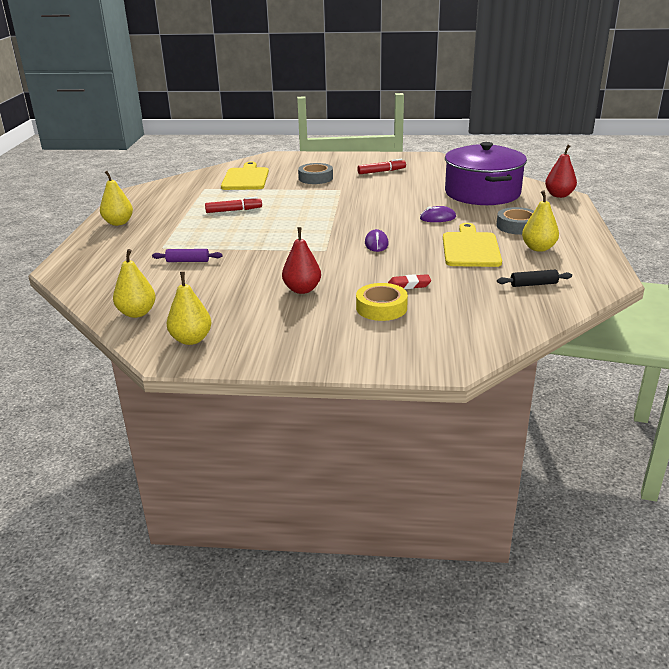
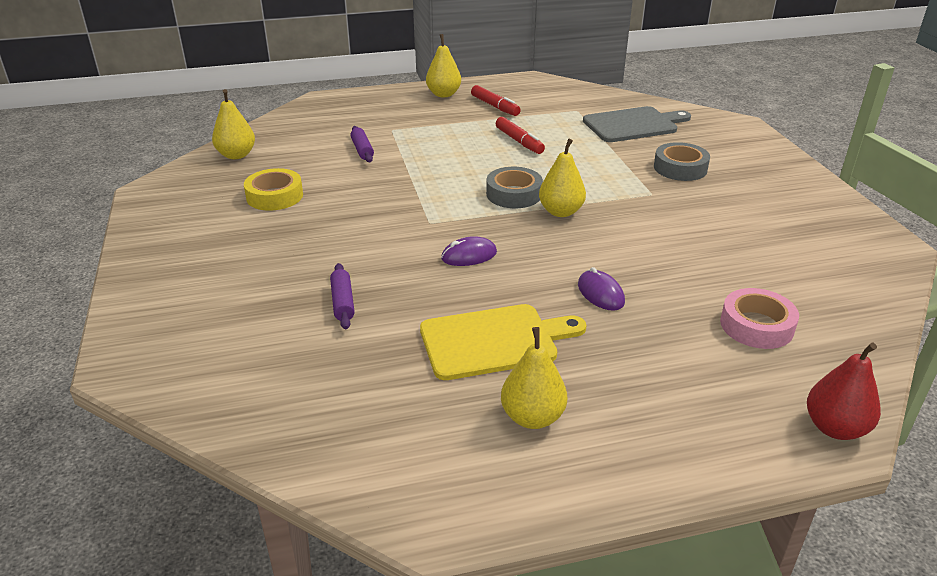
camera: 70 degrees right, 5 degrees up
(191, 339) = (184, 193): yellow pear -> yellow pear (561, 212)
(245, 178) = (633, 125): yellow cutting board -> grey cutting board
(302, 289) = (309, 229): red pear -> none
(381, 171) = (763, 213): red marker -> red marker (495, 106)
(381, 308) = (271, 291): yellow tape -> yellow tape (274, 196)
(409, 285) = (342, 302): red eraser -> purple rolling pin
(482, 193) = (756, 326): purple pot -> pink tape
(517, 226) = (621, 383): grey tape -> grey tape (514, 194)
(533, 284) = (380, 422): black rolling pin -> none

